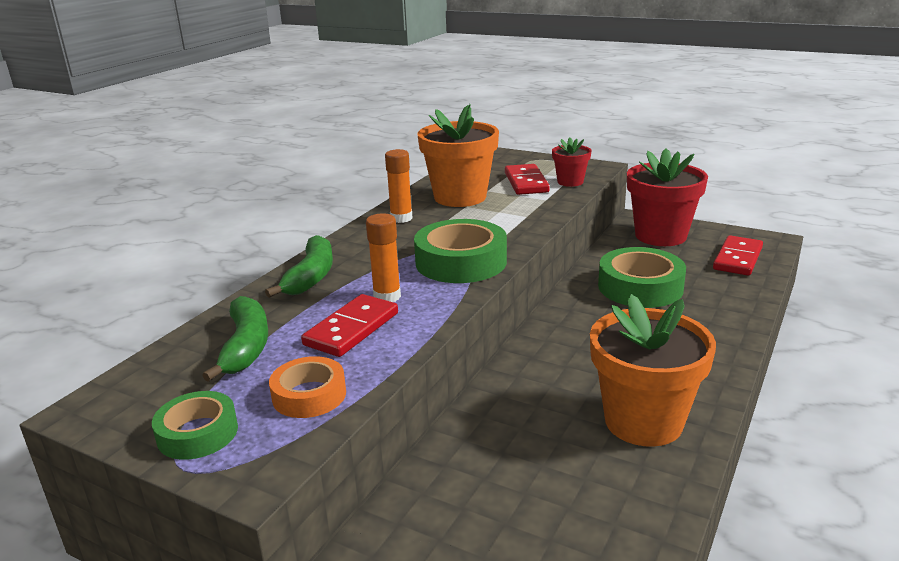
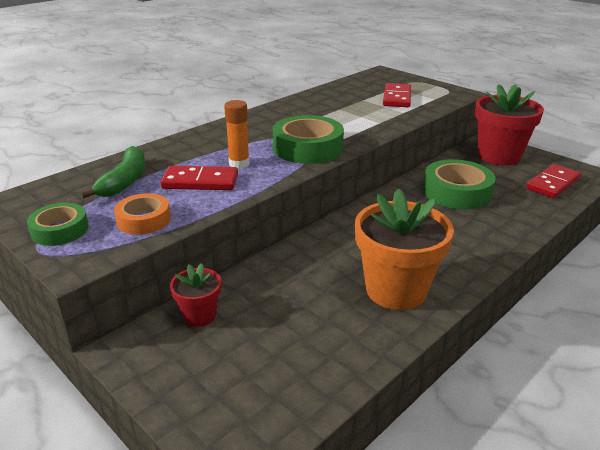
camera: 15 degrees right, 5 degrees up
(311, 276) = (197, 142): green banana -> none
(351, 329) = (200, 181): red domino -> red domino turned 45 degrees clockwise
(401, 218) = (286, 111): orange glue stick -> none
(460, 197) = (339, 102): orange flower pot -> none
(570, 182) = (432, 102): red flower pot -> red flower pot (199, 315)

